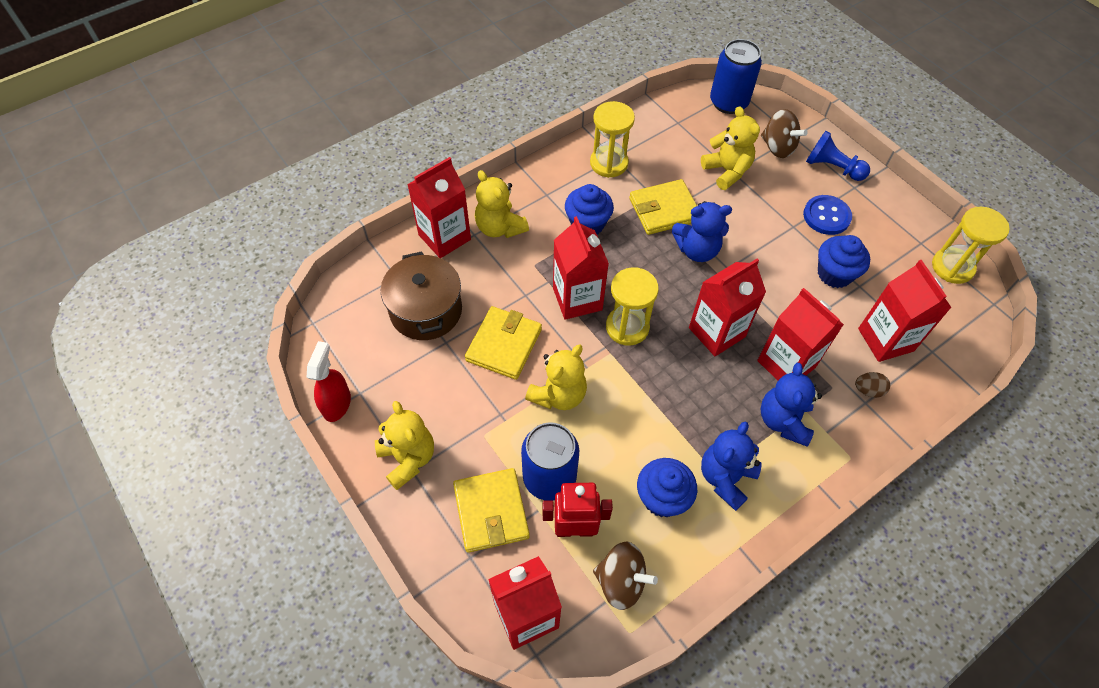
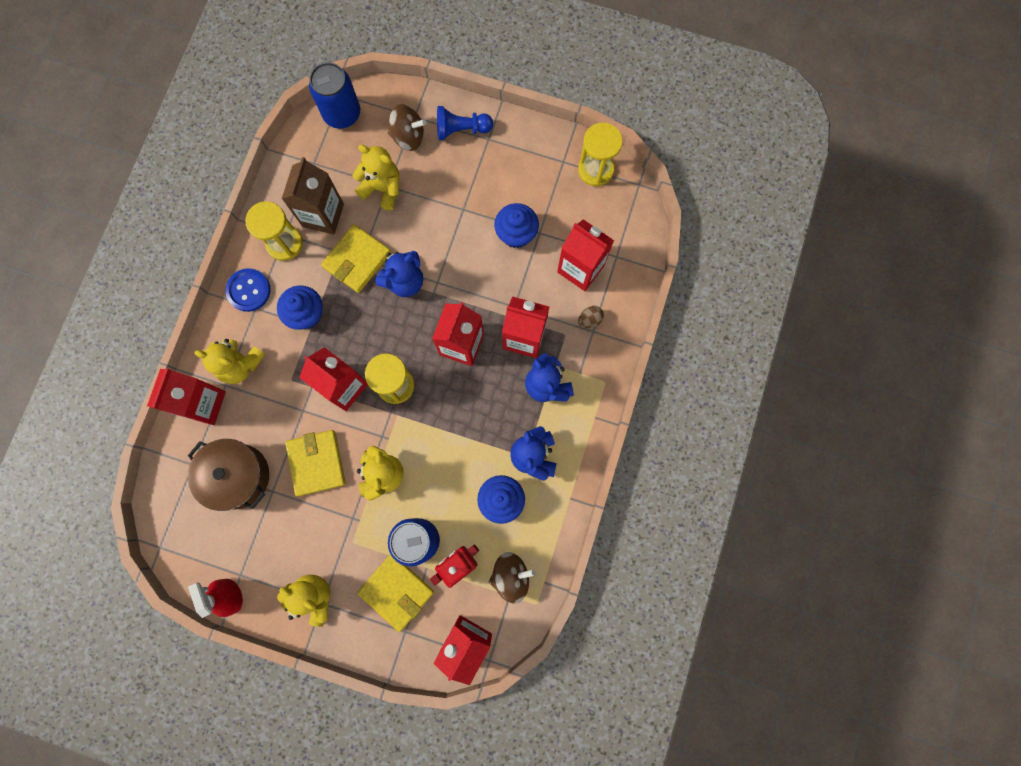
camera: 35 degrees left, 20 degrees up
(658, 161) = (323, 215): none -> brown carton
(826, 216) = (482, 182): blue button -> blue button (249, 290)

